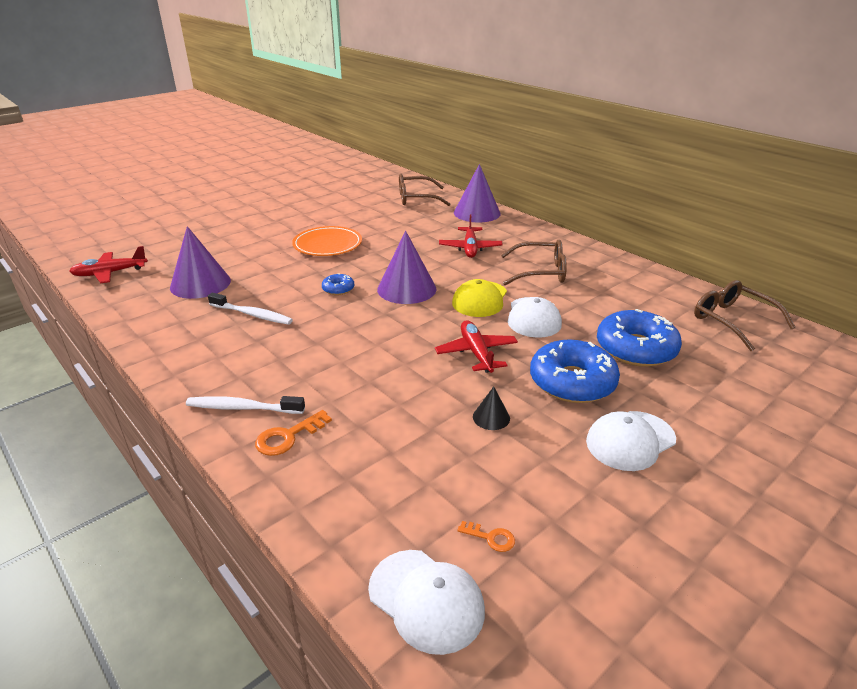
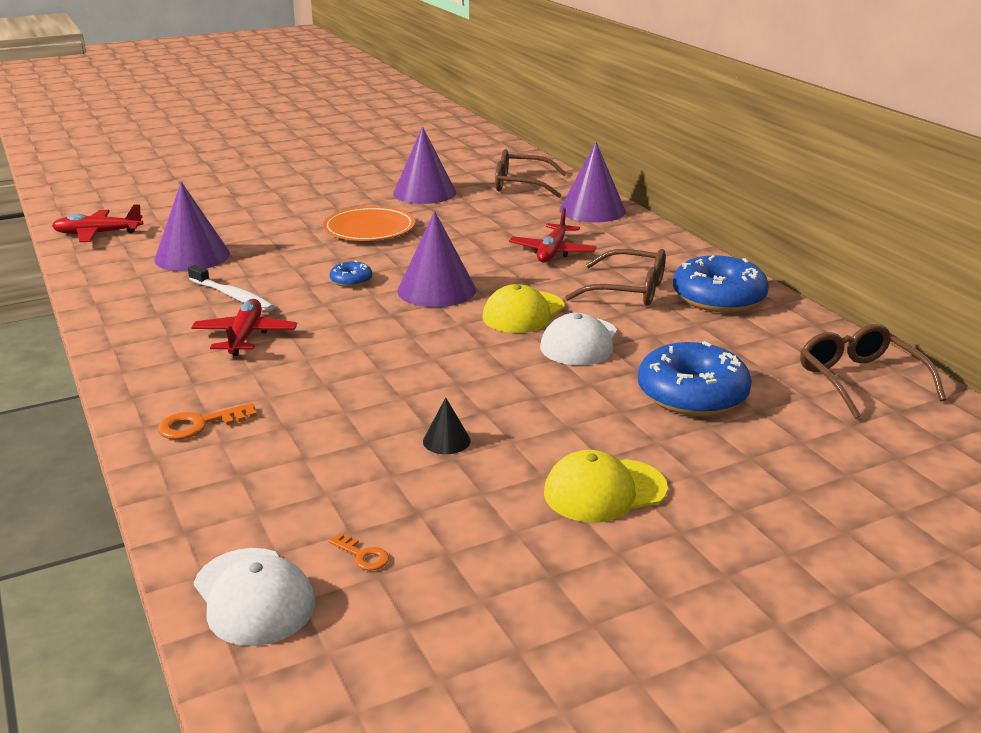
camera: 15 degrees right, 5 degrees down
(243, 408) = (167, 389): white toothbrush -> none
(351, 211) = (424, 192): none -> purple cone
(476, 353) = (476, 371): red plane -> red plane (245, 336)
(572, 382) = (577, 419): blue donut -> blue donut (718, 297)
(630, 441) = (604, 491): white cap -> yellow cap

